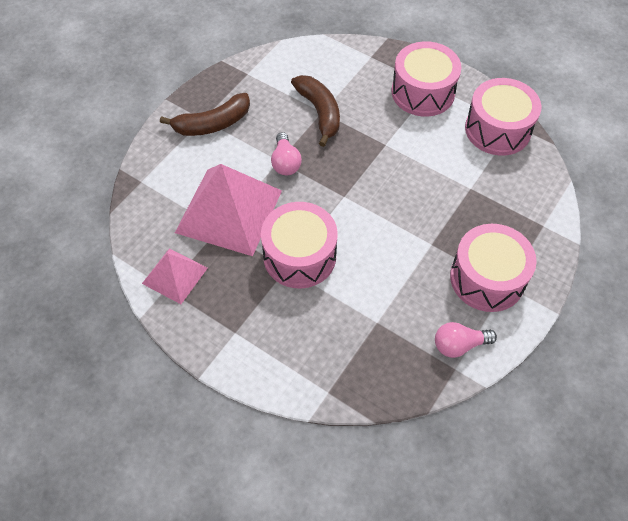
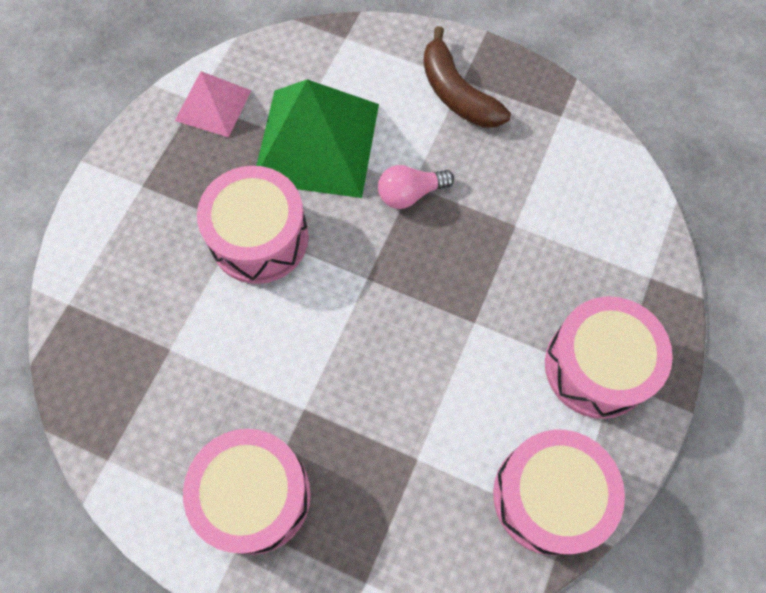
camera: 80 degrees right, 10 degrees up
(229, 211) = (317, 142): pink pyramid -> green pyramid
(319, 112) = (513, 222): brown banana -> none
(459, 345) = (143, 462): pink light bulb -> none

